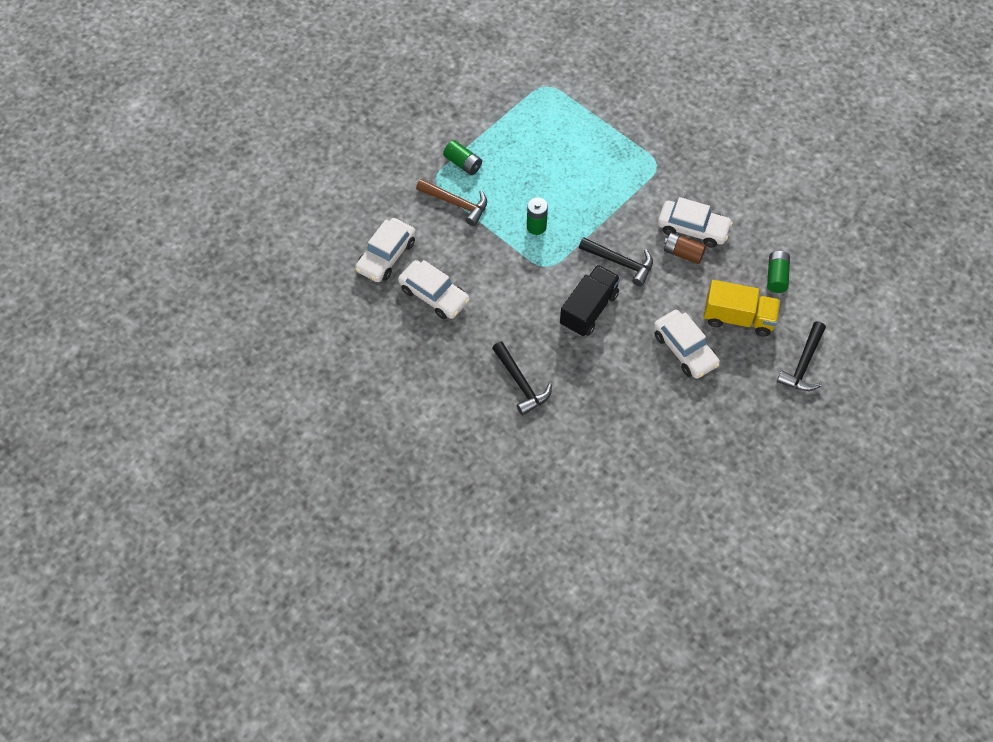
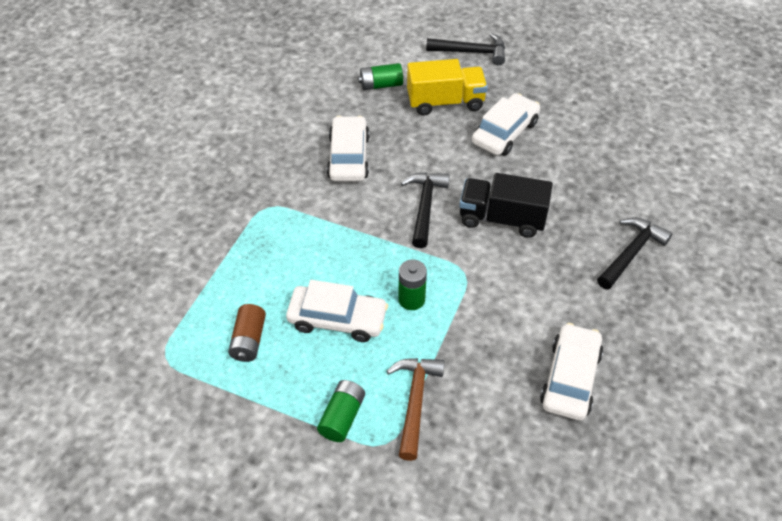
camera: 110 degrees left, 10 degrees down
(386, 256) = (542, 460): white car -> white car (337, 319)
(683, 253) = (386, 158): brown battery -> brown battery (249, 340)
(738, 318) = (445, 102): yellow truck -> yellow truck turned 90 degrees clockwise

